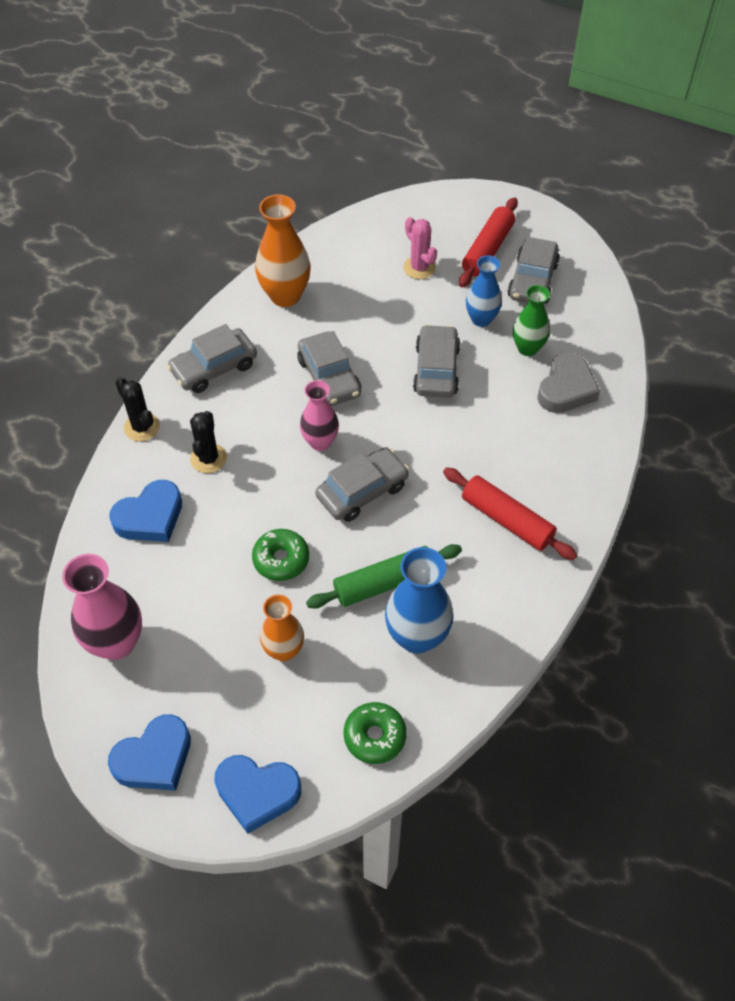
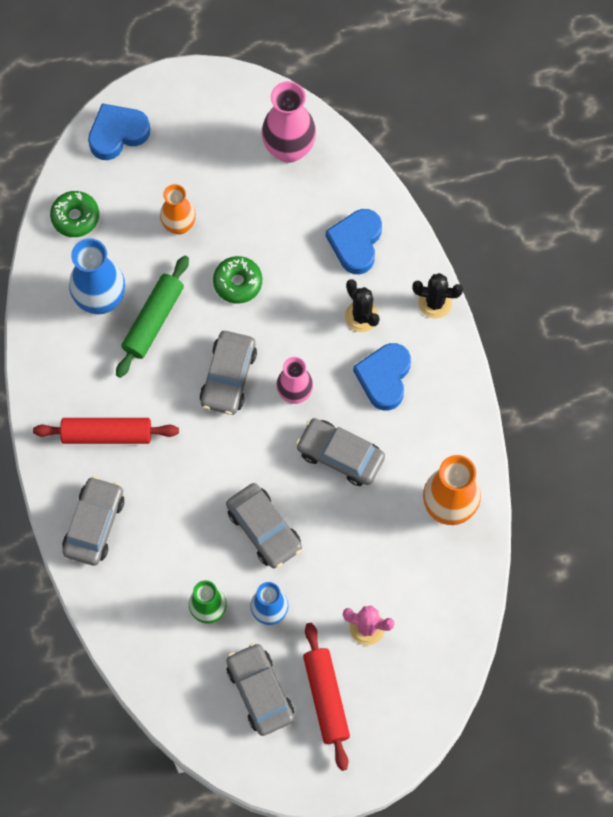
camera: 140 degrees right, 15 degrees up
(154, 758) = (196, 106): blue heart -> blue heart (384, 378)
(214, 368) = (435, 393): grey car -> grey car (94, 524)
(566, 388) = (148, 592): grey heart -> none

